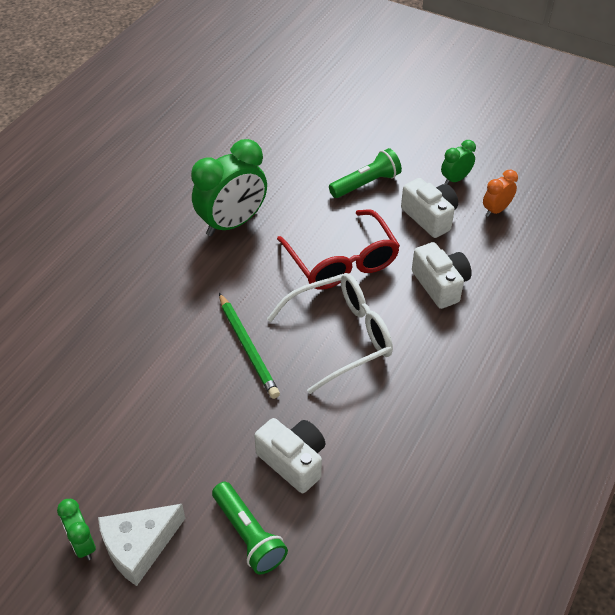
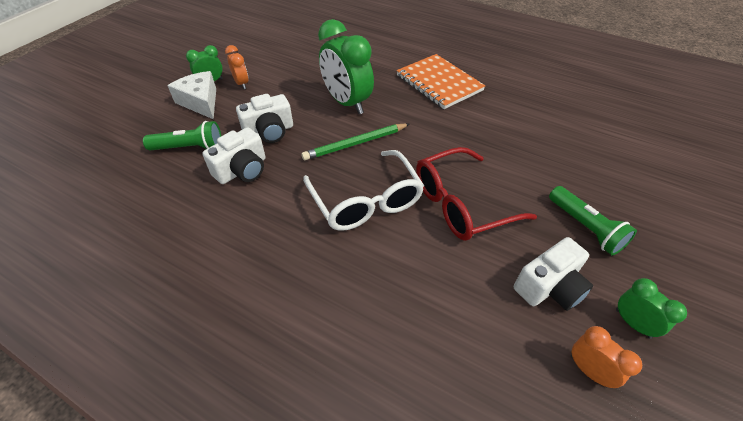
camera: 90 degrees right, 0 degrees up
(95, 497) = (241, 83): none -> orange clock
(131, 262) = (439, 83): none -> orange notebook
(232, 223) = (494, 131): green clock -> green clock (347, 103)
(248, 535) = (189, 148): green flashlight -> green flashlight turned 150 degrees counterclockwise
(440, 285) = (440, 288): white camera -> white camera (269, 131)

